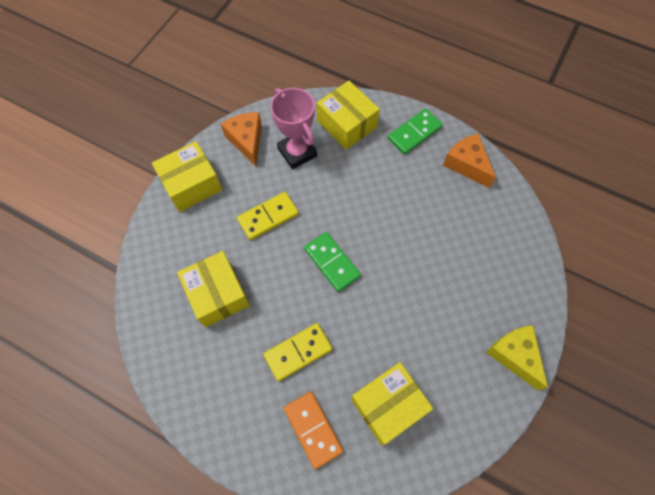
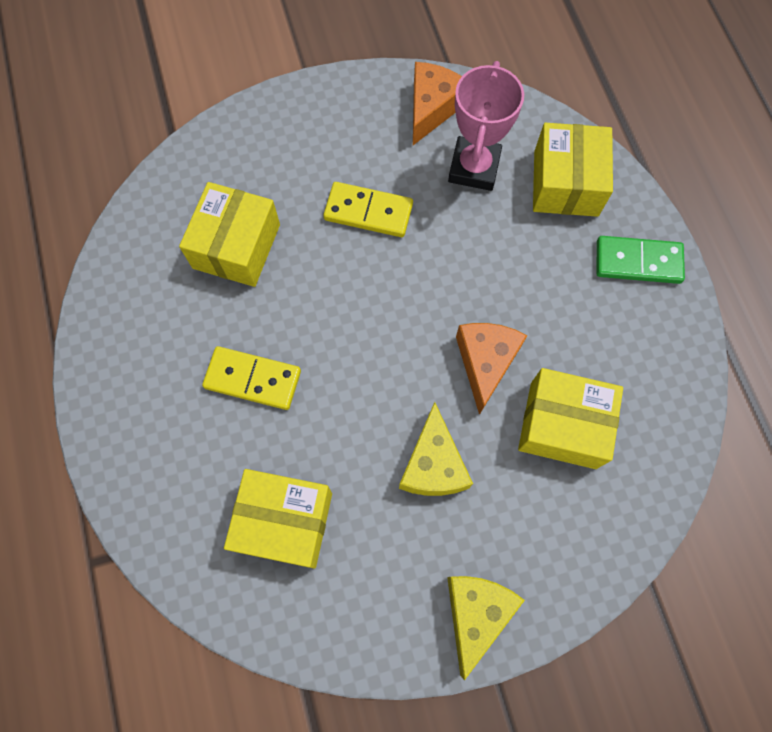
camera: 45 degrees right, 5 degrees up
(191, 184) = (326, 108): yellow box -> yellow box (562, 425)
(313, 429) = (188, 468): orange domino -> none
(332, 262) = (384, 321): green domino -> none
(425, 307) = (433, 464): none -> yellow cheese
(467, 165) = (663, 355): orange cheese -> orange cheese (485, 363)

